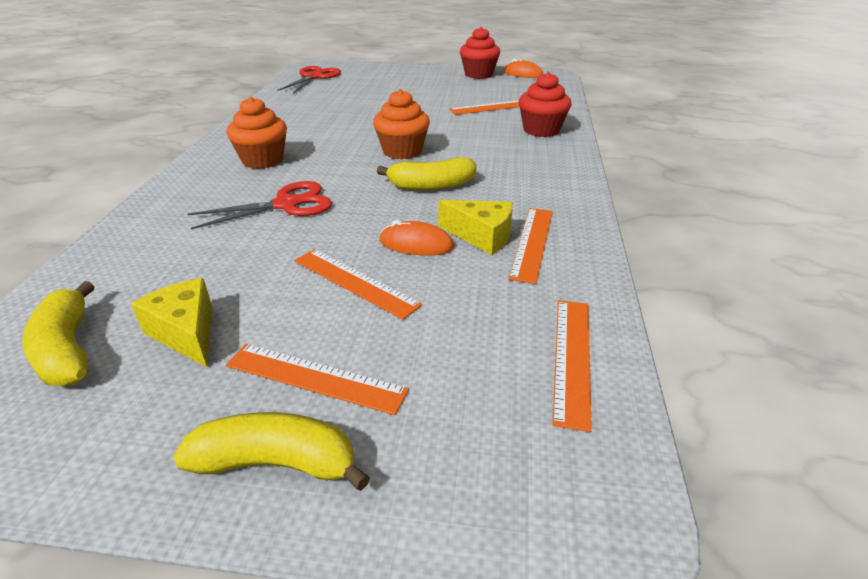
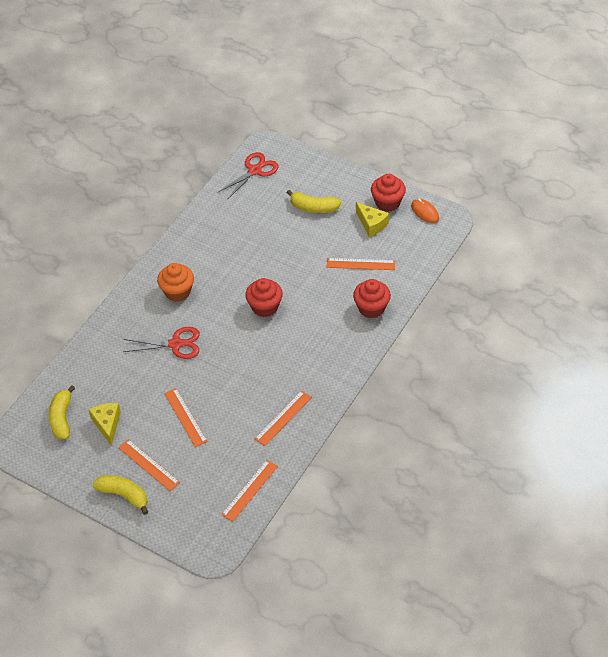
camera: 25 degrees right, 15 degrees up
(402, 151) = (265, 307): orange cupcake -> red cupcake
(416, 244) = (226, 399): orange mouse -> none
(431, 186) = (262, 351): yellow banana -> yellow banana (314, 208)
(481, 236) = (261, 404): yellow cheese -> yellow cheese (371, 224)

